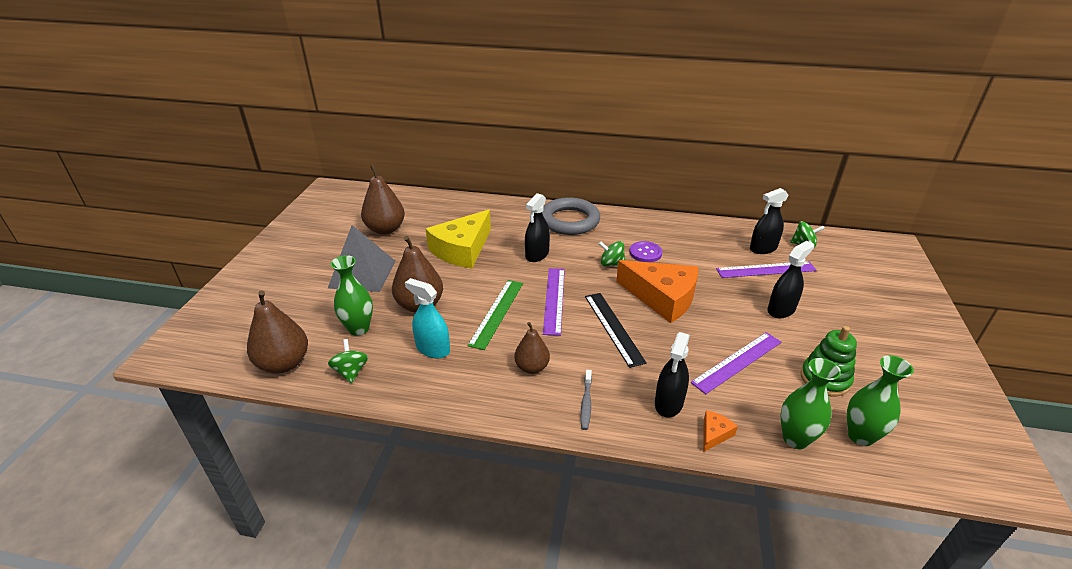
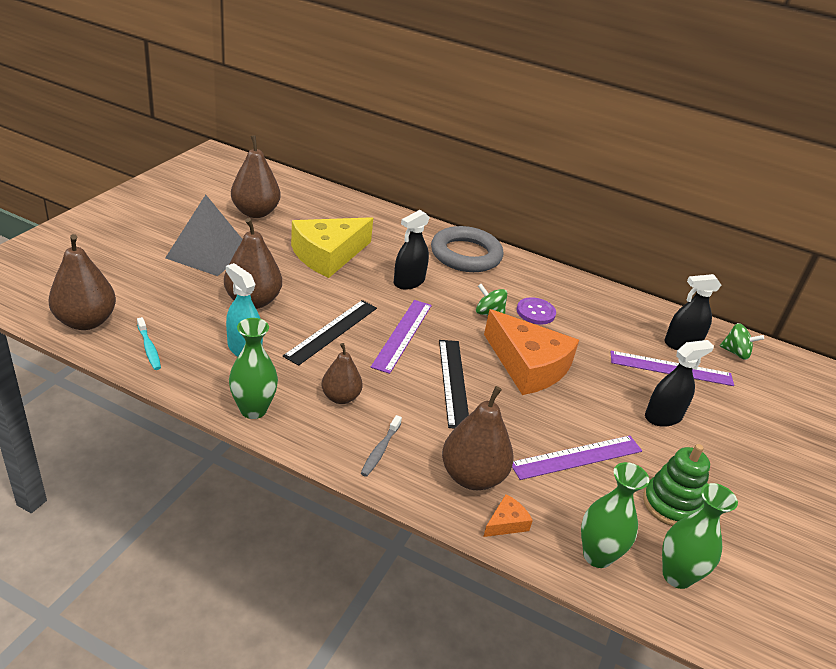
camera: 10 degrees right, 0 degrees up
(351, 372) = (149, 348): green spinning top -> turquoise toothbrush
(359, 328) = (177, 307): green vase -> green vase (253, 410)
(497, 313) = (332, 331): green ruler -> black ruler
(669, 403) = (472, 477): black spray bottle -> brown pear

